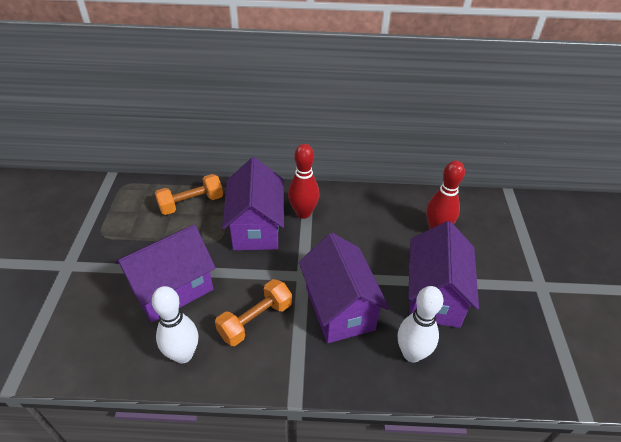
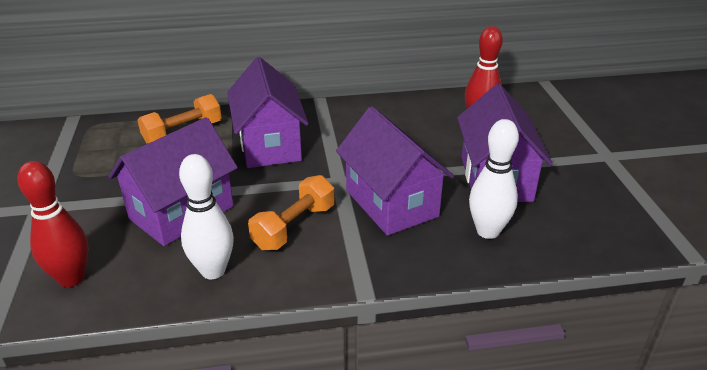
camera: 10 degrees left, 10 degrees down
(303, 213) = (322, 126): red bowling pin -> red bowling pin (71, 278)

